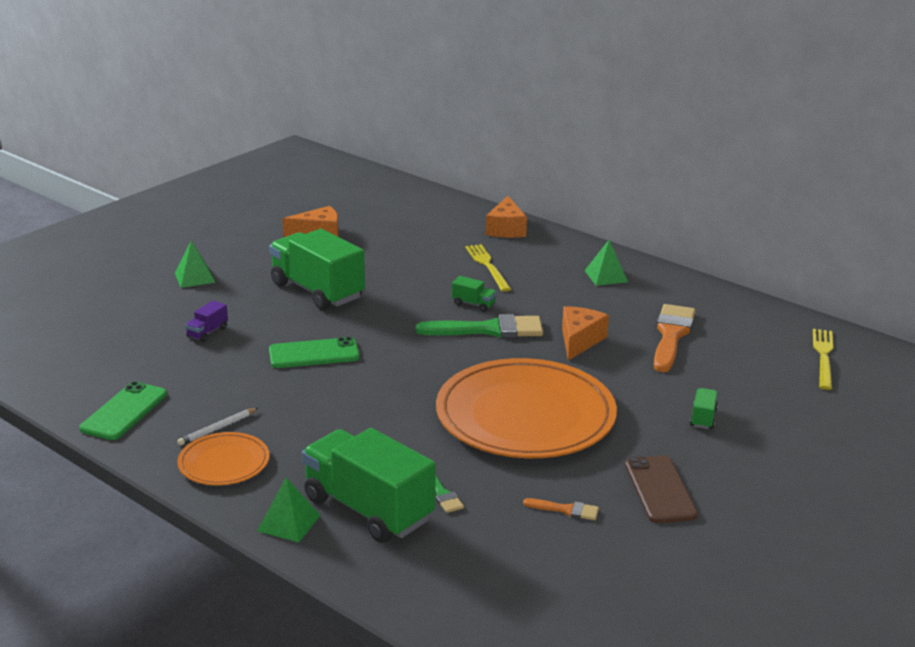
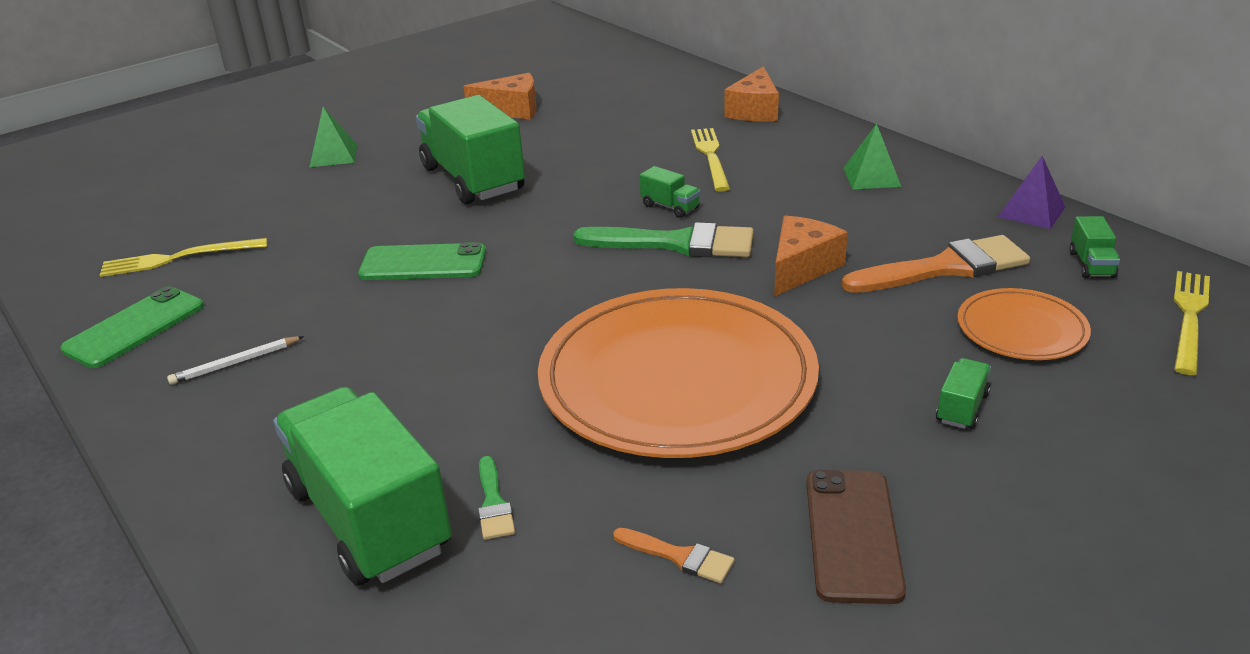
camera: 15 degrees right, 5 degrees up
(122, 361) = (178, 258): none -> yellow fork
(207, 332) = (305, 226): purple truck -> none
(224, 463) = (211, 417): orange plate -> orange plate (1021, 329)
(288, 523) = (241, 529): green pyramid -> none
(671, 335) = (945, 268): orange brush -> orange brush turned 45 degrees clockwise
(717, 295) = (1031, 212): none -> purple pyramid
(761, 328) = (1091, 265): none -> green truck

